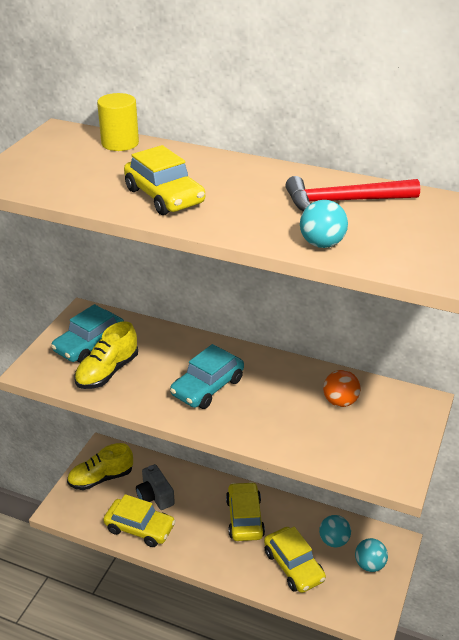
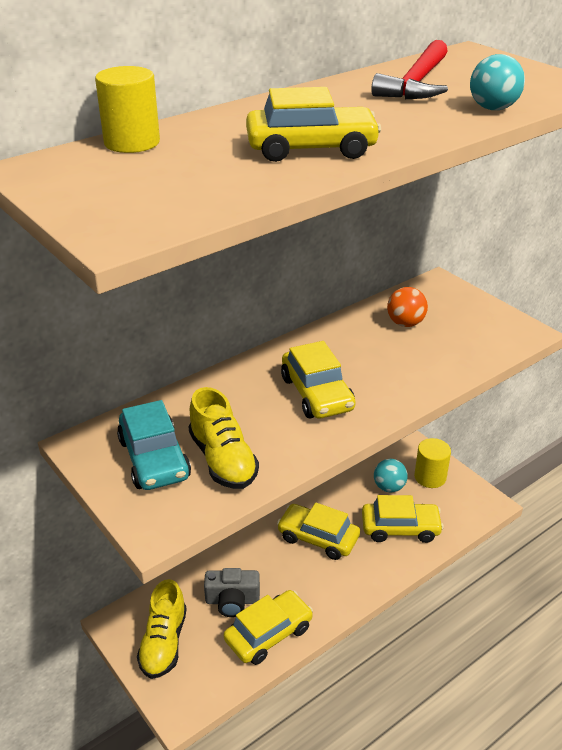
camera: 60 degrees left, 0 degrees up
(207, 387) = (317, 394): turquoise car -> yellow car
(369, 565) = (430, 477): turquoise ball -> yellow cylinder

